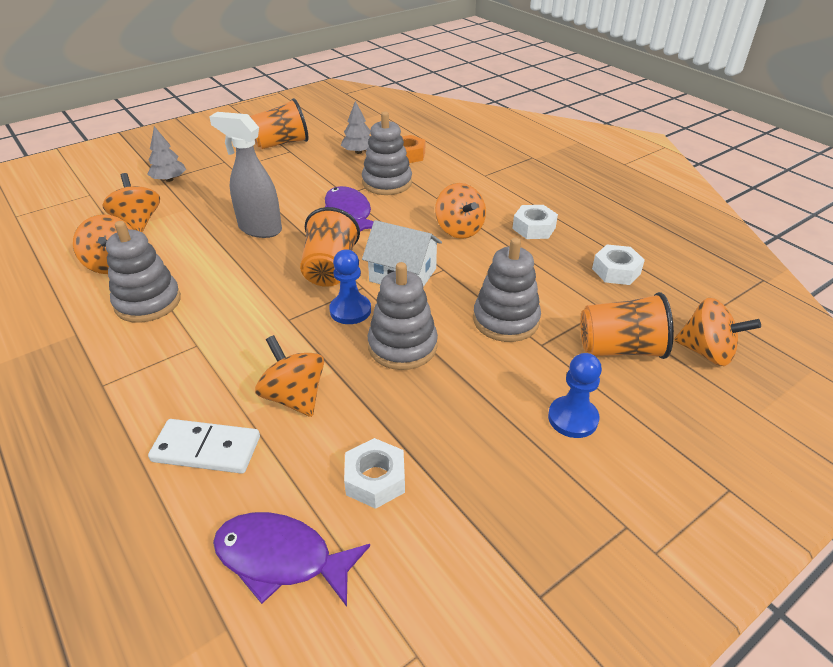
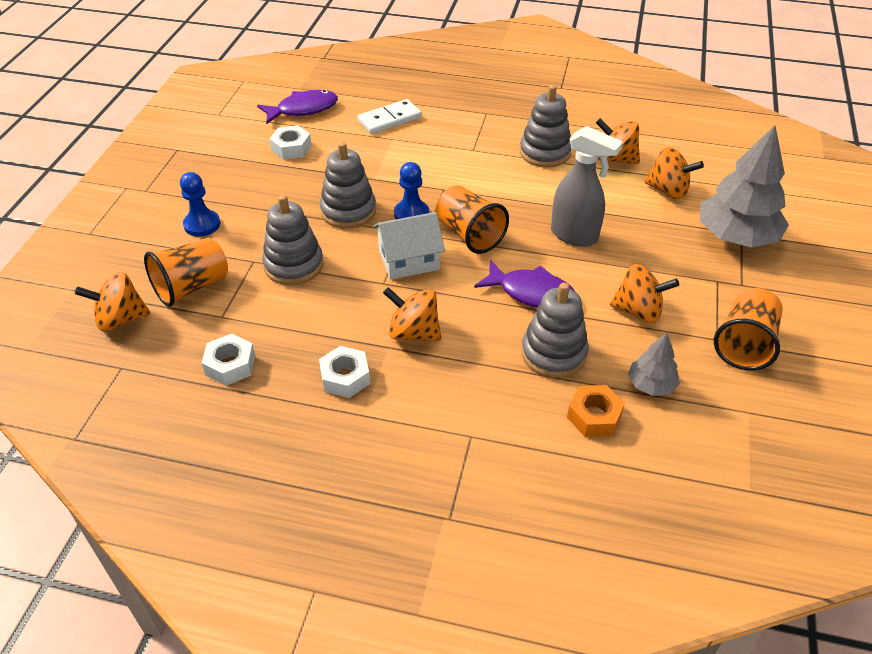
camera: 140 degrees right, 5 degrees up
(169, 179) = (736, 236): grey tree -> grey tree, size x2.01
(259, 229) = (575, 236): grey spray bottle -> grey spray bottle turned 45 degrees clockwise
(294, 397) = (378, 156): orange spinning top -> orange spinning top (638, 311)

